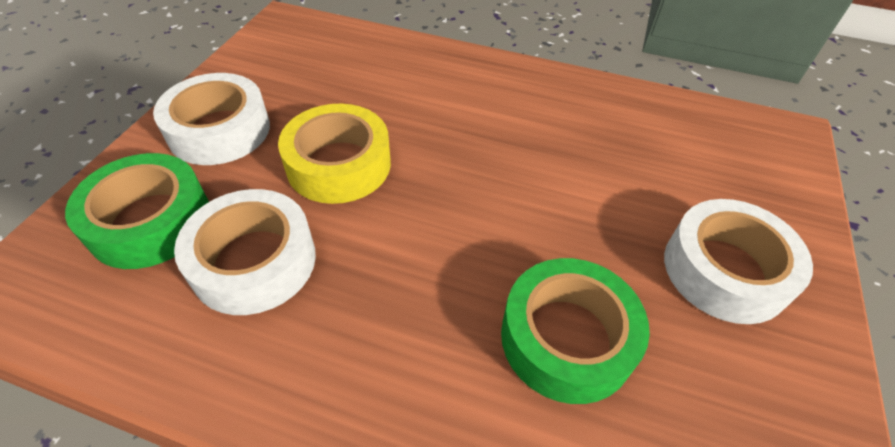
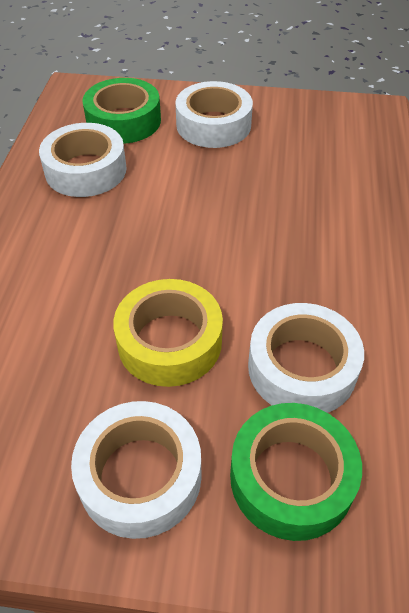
camera: 100 degrees left, 0 degrees up
(567, 338) = (290, 186): green tape -> green tape (123, 121)
(611, 130) = (86, 170): none -> white tape

